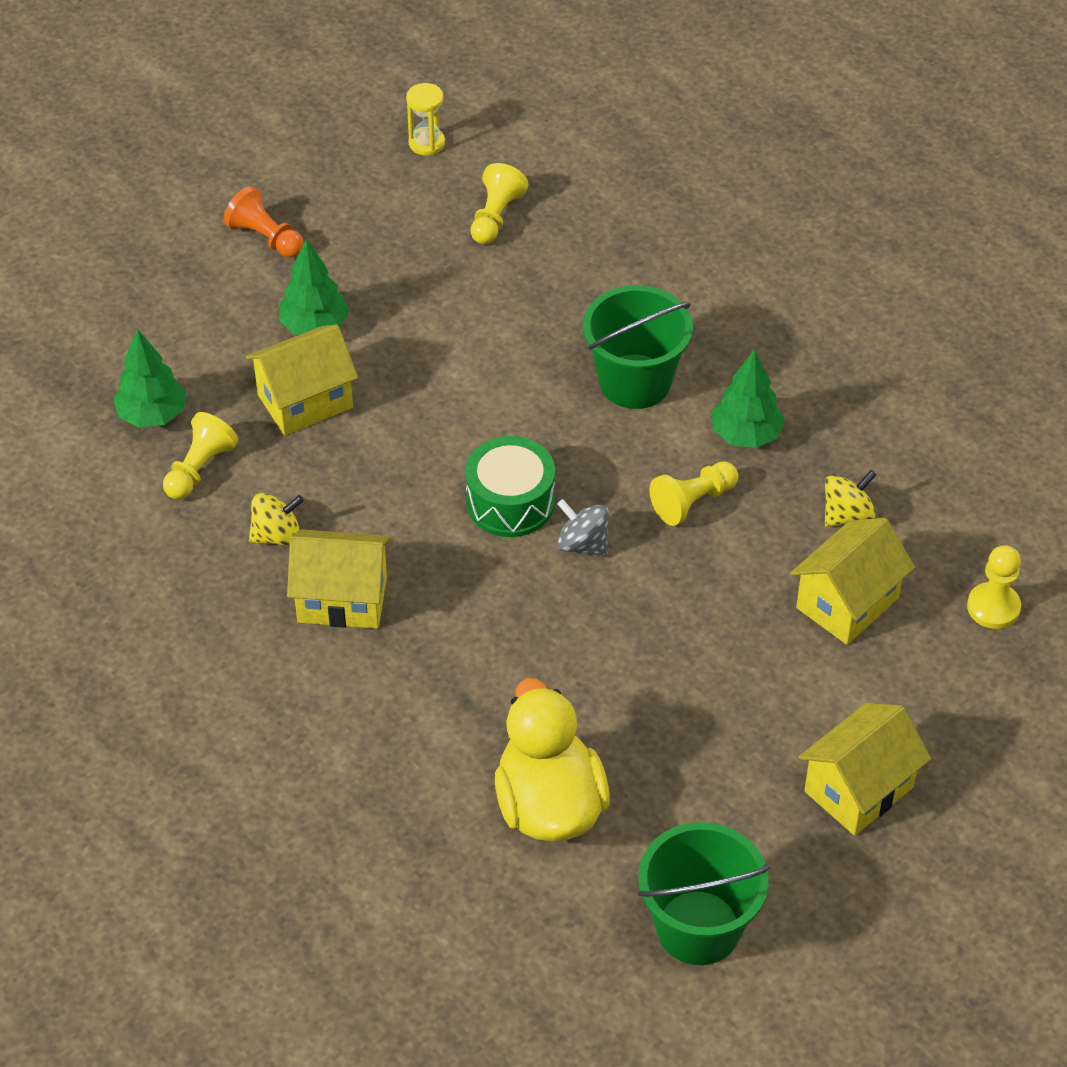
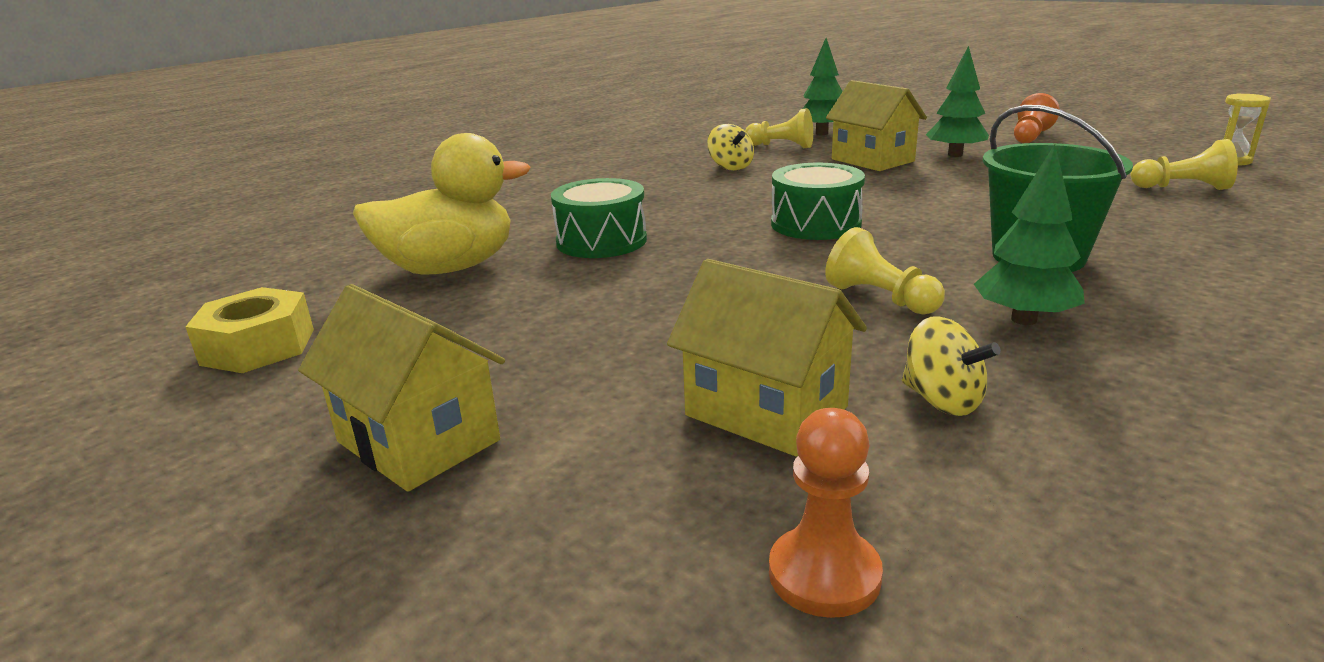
camera: 85 degrees right, 25 degrees down
(342, 599) = (675, 187): yellow house -> none
(507, 677) = (601, 241): none -> green drum
(583, 544) = (780, 254): grey spinning top -> none
(698, 927) = (258, 346): green bucket -> yellow nut
(993, 607) = (824, 575): yellow pawn -> orange pawn

